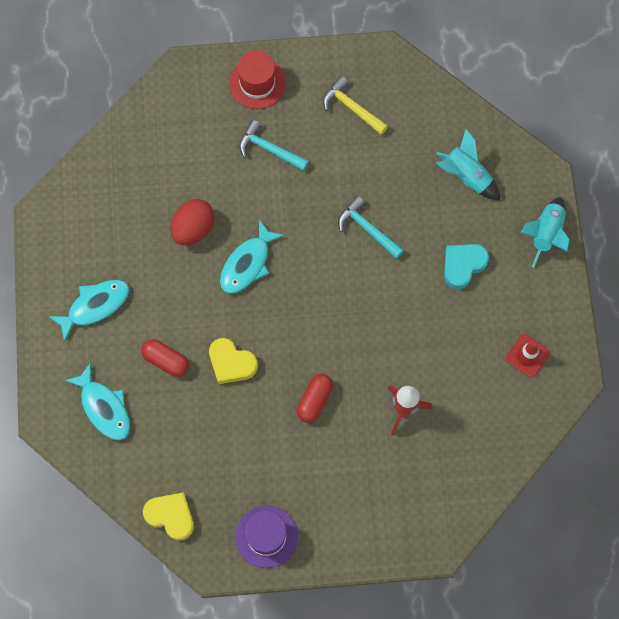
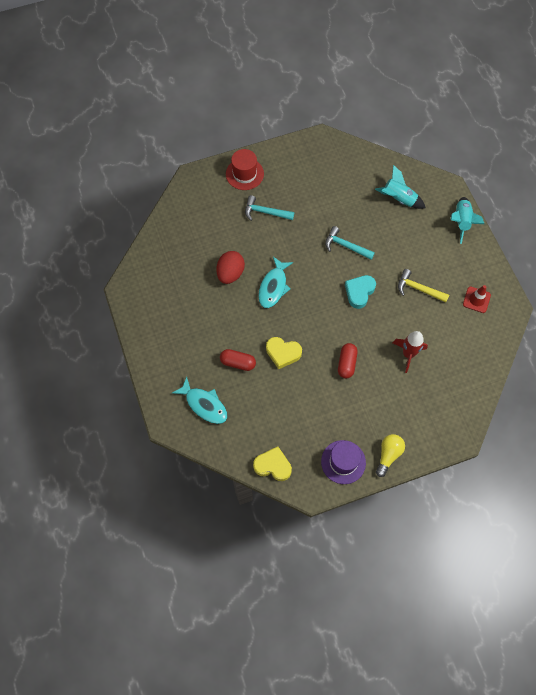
camera: 15 degrees left, 5 degrees down
(95, 306) = (178, 339): turquoise fish -> none
(330, 543) = (388, 455): none -> yellow light bulb
(352, 108) = (311, 175): yellow hammer -> yellow hammer (418, 289)
(463, 266) = (415, 254): turquoise heart -> turquoise heart (359, 292)

